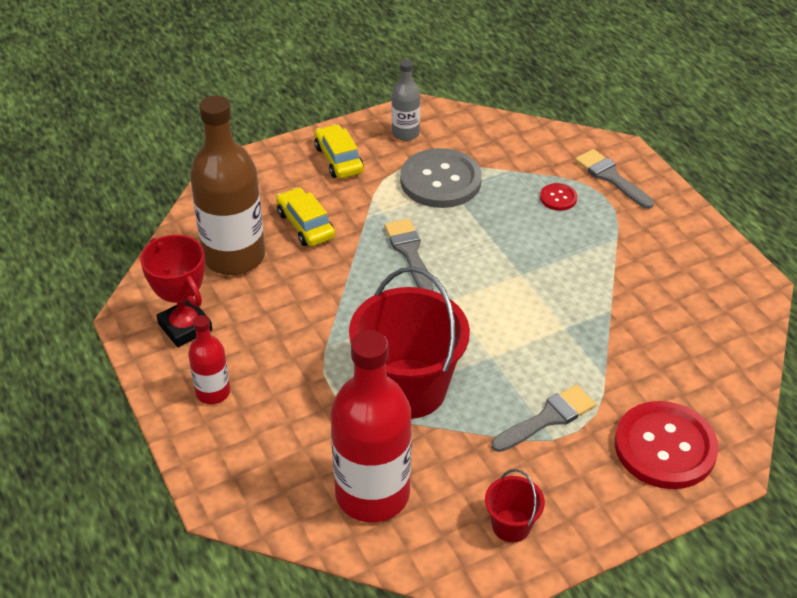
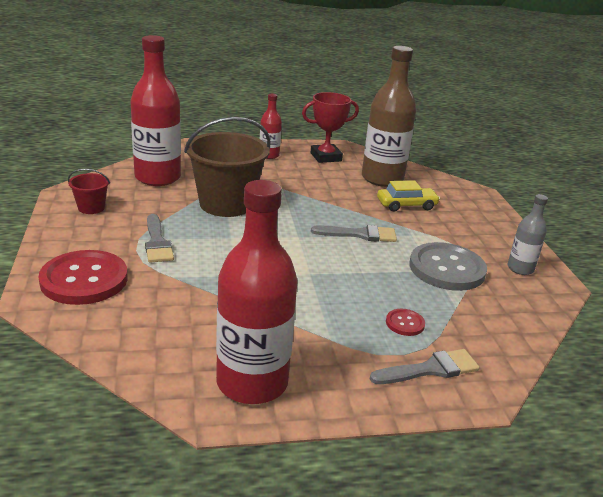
camera: 105 degrees right, 15 degrees down
(338, 159) = (484, 232): yellow car -> none
(408, 388) = (226, 204): red bucket -> brown bucket
(709, 272) = (252, 382): none -> red bottle

